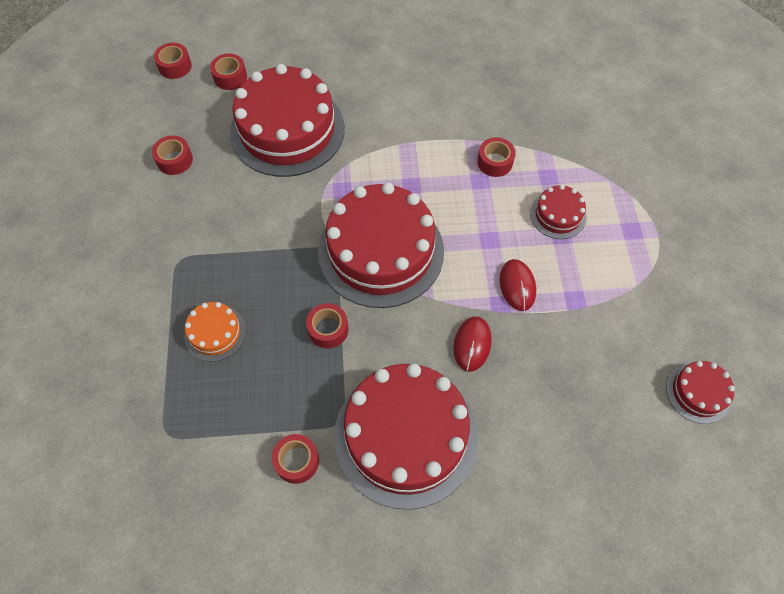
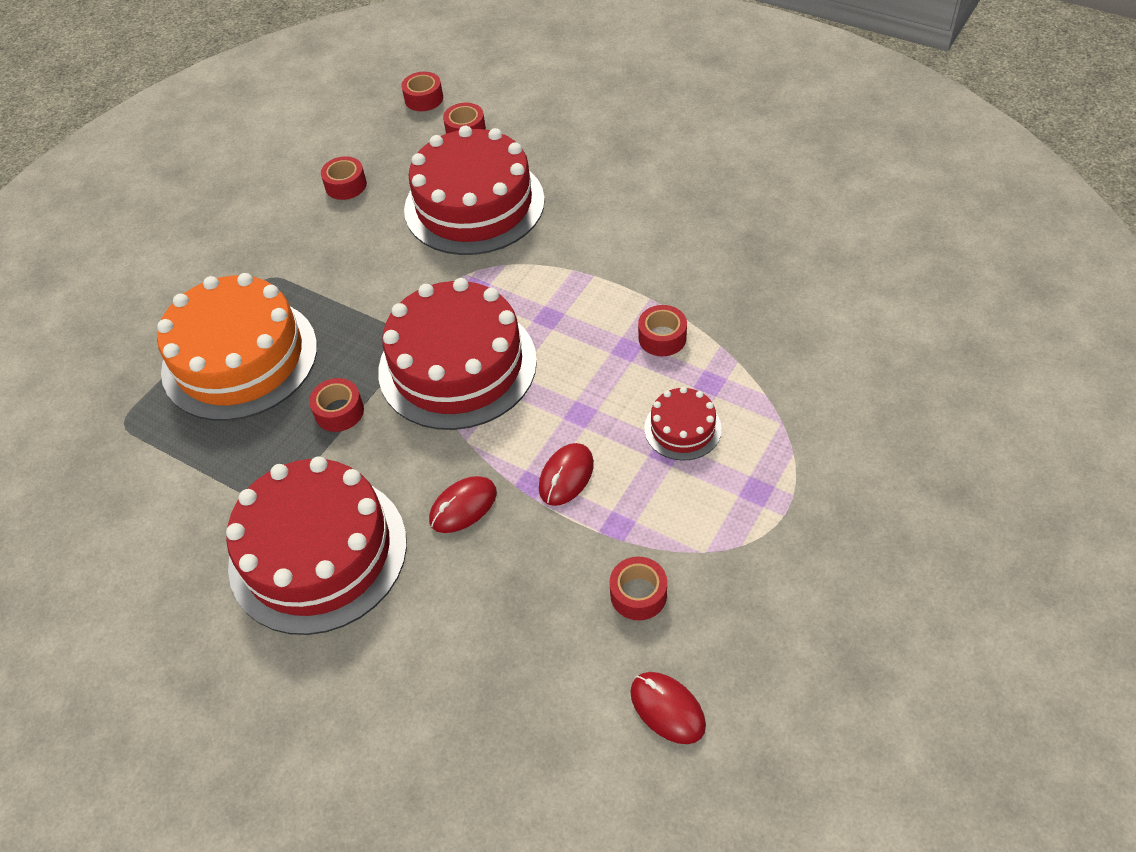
camera: 40 degrees right, 10 degrees down
(215, 333) = (240, 358): orange cake -> orange cake, size x2.19
(297, 461) = (203, 513): red tape -> red tape (638, 594)
(698, 392) = (667, 708): red cake -> red mouse

